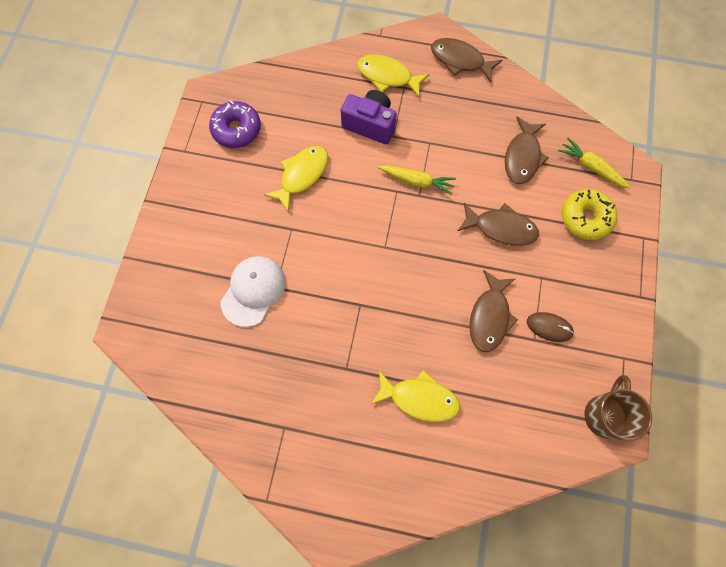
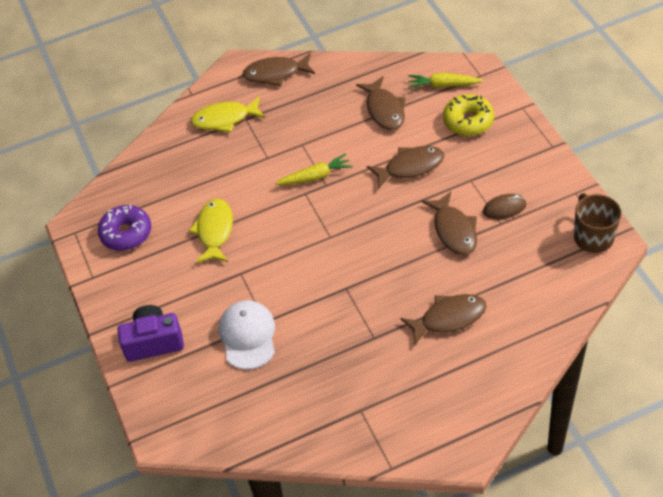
camera: 30 degrees left, 20 degrees down
(370, 125) = (240, 161): purple camera -> purple camera (153, 342)
(419, 398) = (448, 318): yellow fish -> brown fish

